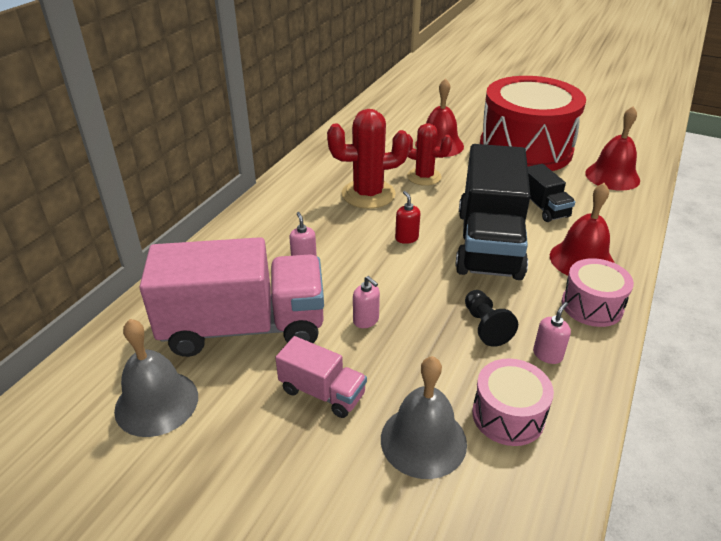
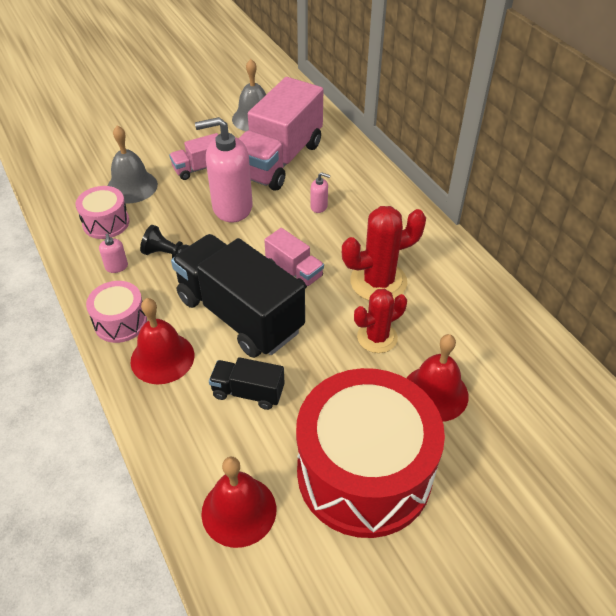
camera: 125 degrees right, 10 degrees up
(366, 320) = (232, 207): pink soap dispenser -> pink soap dispenser, size x2.40
(368, 194) = (378, 282): red cactus -> red cactus turned 45 degrees clockwise
(406, 238) = (294, 271): red soap dispenser -> pink truck

